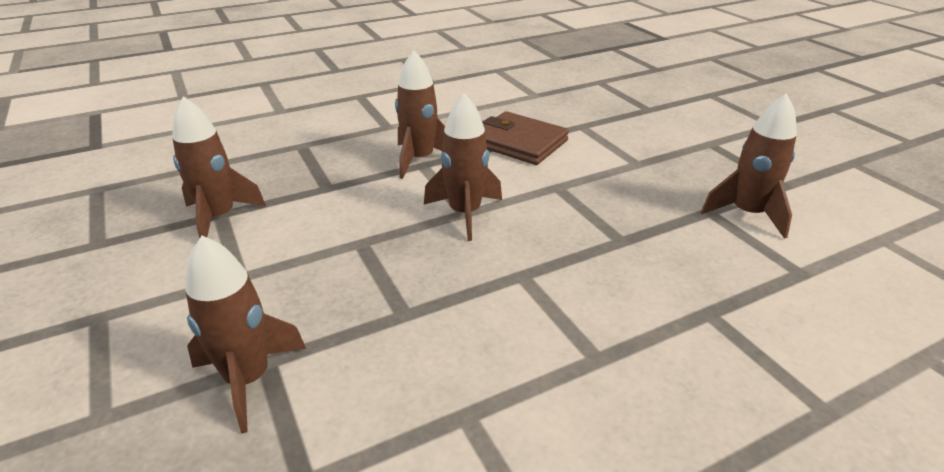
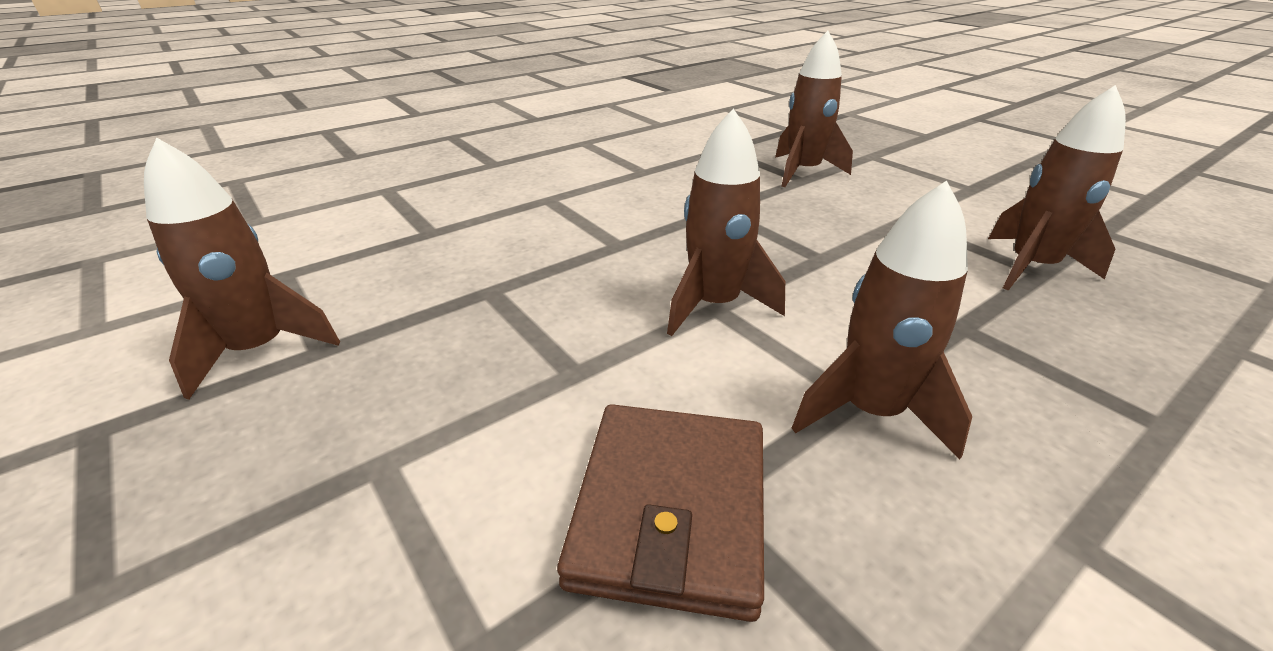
camera: 170 degrees right, 0 degrees up
(519, 143) = (670, 510): brown wallet -> brown wallet turned 75 degrees clockwise

